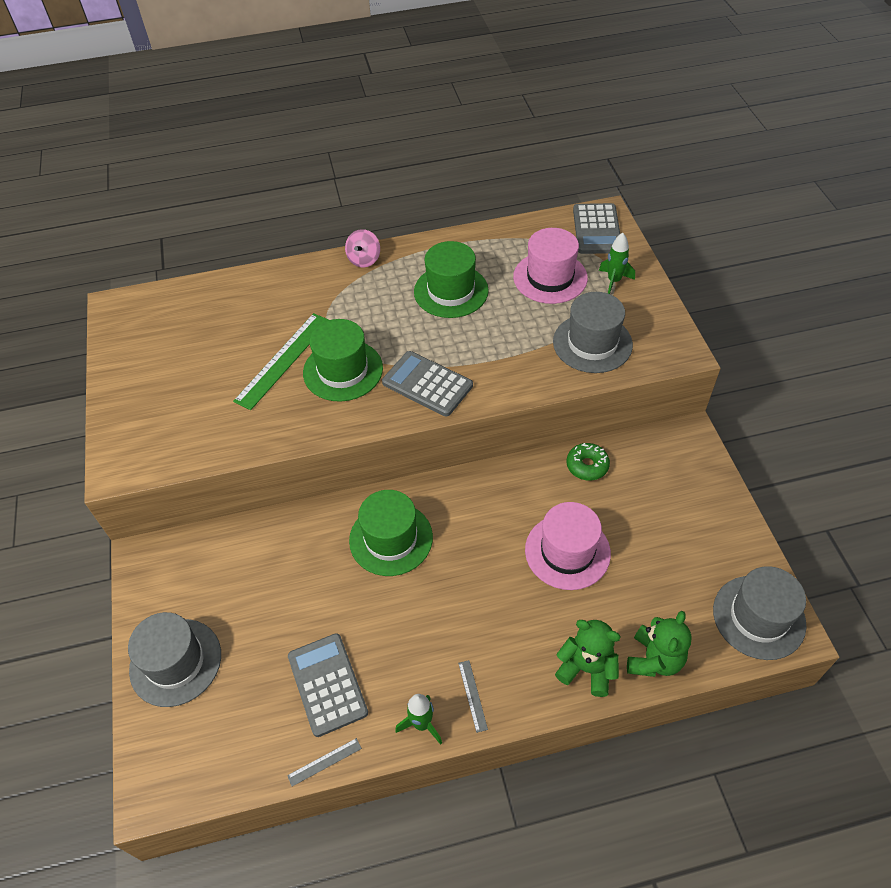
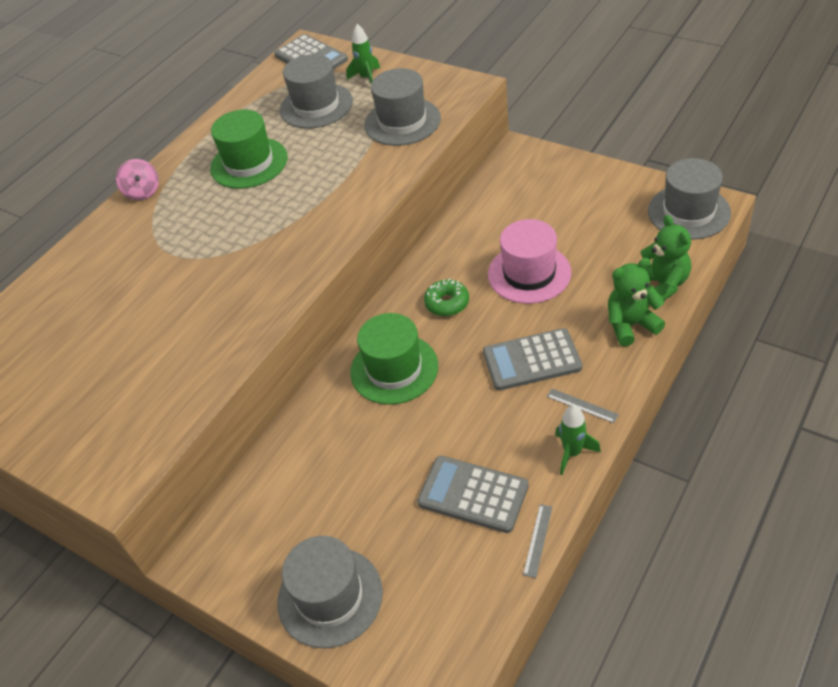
camera: 40 degrees left, 5 degrees down
(283, 360) = (165, 300): green ruler -> none
(343, 370) = (229, 270): green hat -> none
(427, 384) = (313, 229): grey calculator -> grey calculator (532, 360)
(550, 277) = (316, 106): pink hat -> grey hat
(587, 465) = (474, 216): green donut -> green donut (447, 303)

